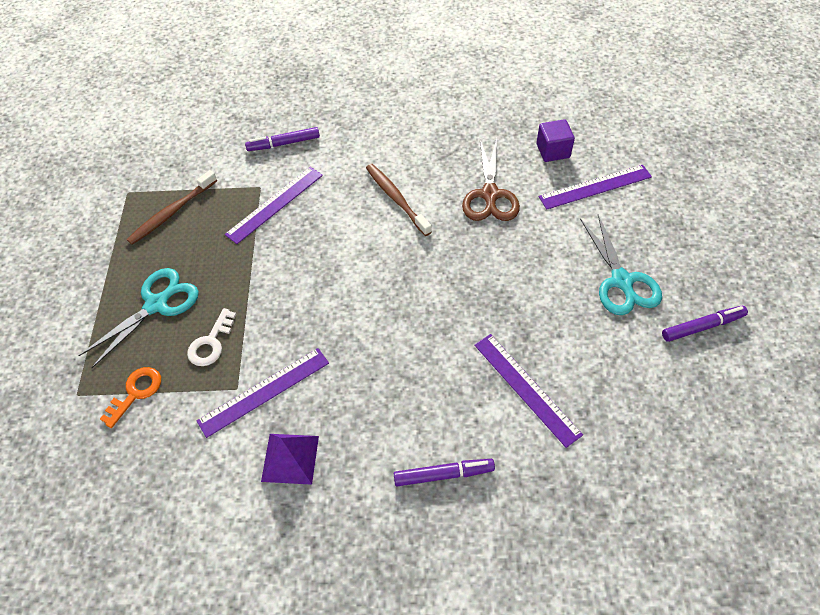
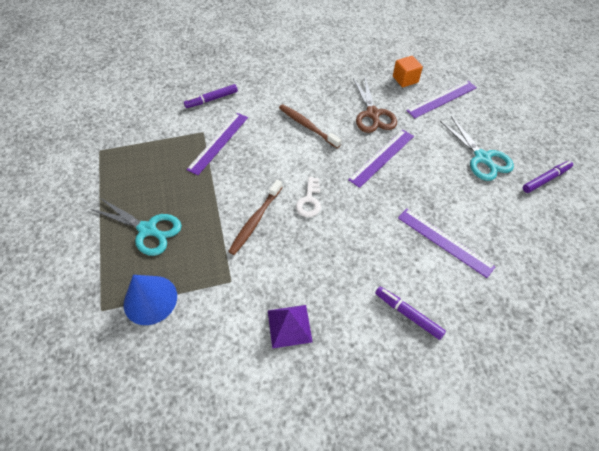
camera: 15 degrees left, 0 degrees up
(136, 393) = (150, 299): orange key -> blue cone
(156, 305) = (147, 229): turquoise scissors -> turquoise scissors turned 90 degrees clockwise
(172, 212) = (140, 160): brown toothbrush -> brown toothbrush (255, 220)
(211, 343) = (200, 251): white key -> white key (309, 201)
(264, 391) = (253, 279): purple ruler -> purple ruler (382, 157)
(443, 474) = (408, 314): purple marker -> purple marker turned 120 degrees counterclockwise
(553, 151) = (405, 79): purple cube -> orange cube

